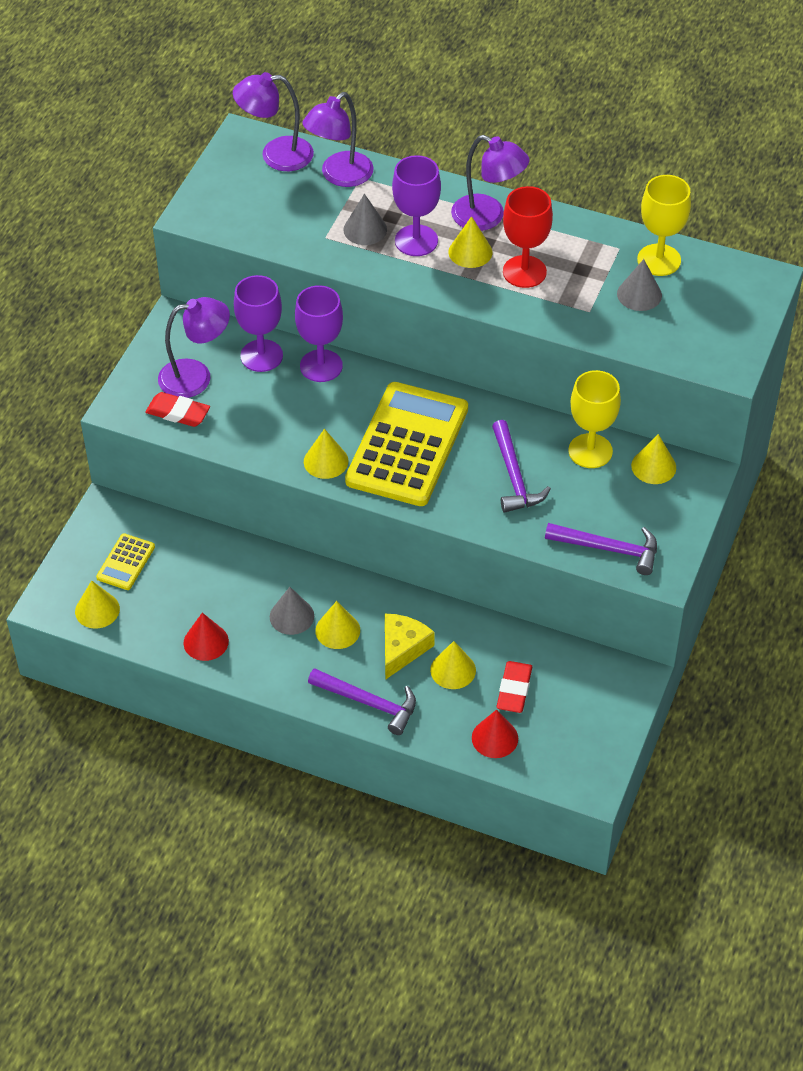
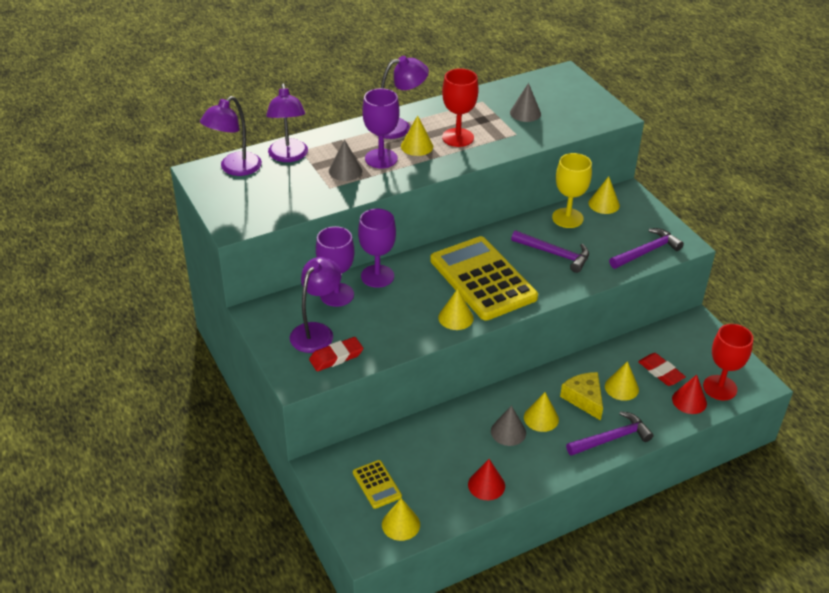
camera: 50 degrees left, 10 degrees down
(545, 754) = (720, 388): none -> red goblet
(659, 260) = (508, 94): yellow goblet -> none

